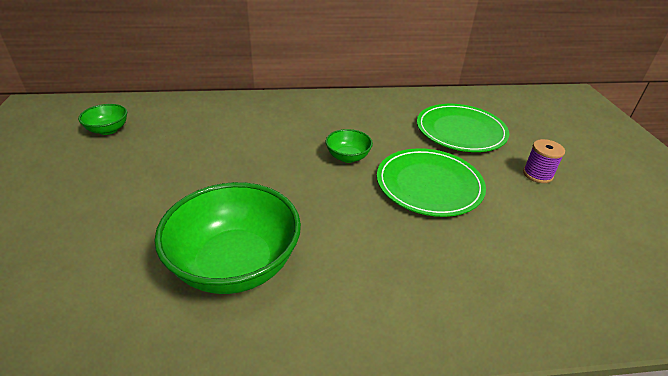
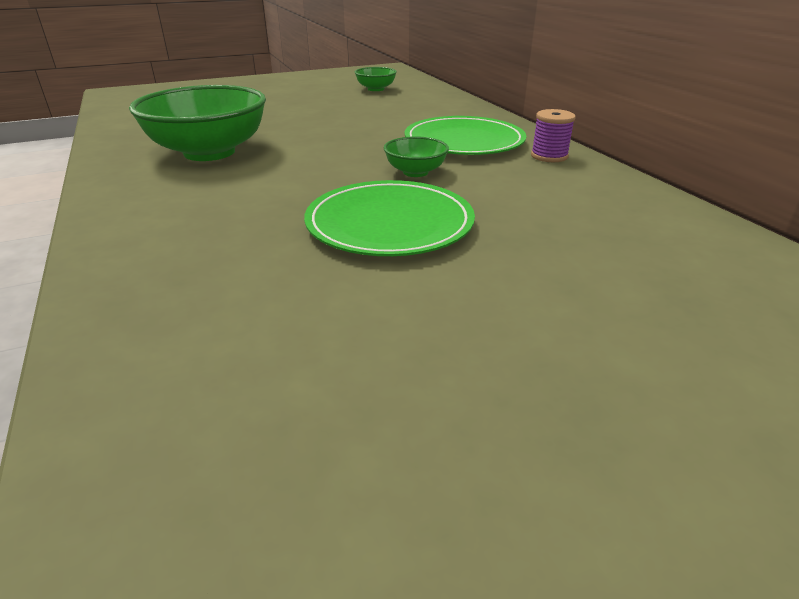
camera: 75 degrees right, 5 degrees down
(460, 131) = (581, 241): green plate -> green plate (464, 141)
(537, 174) = (503, 324): purple spool -> purple spool (549, 156)

